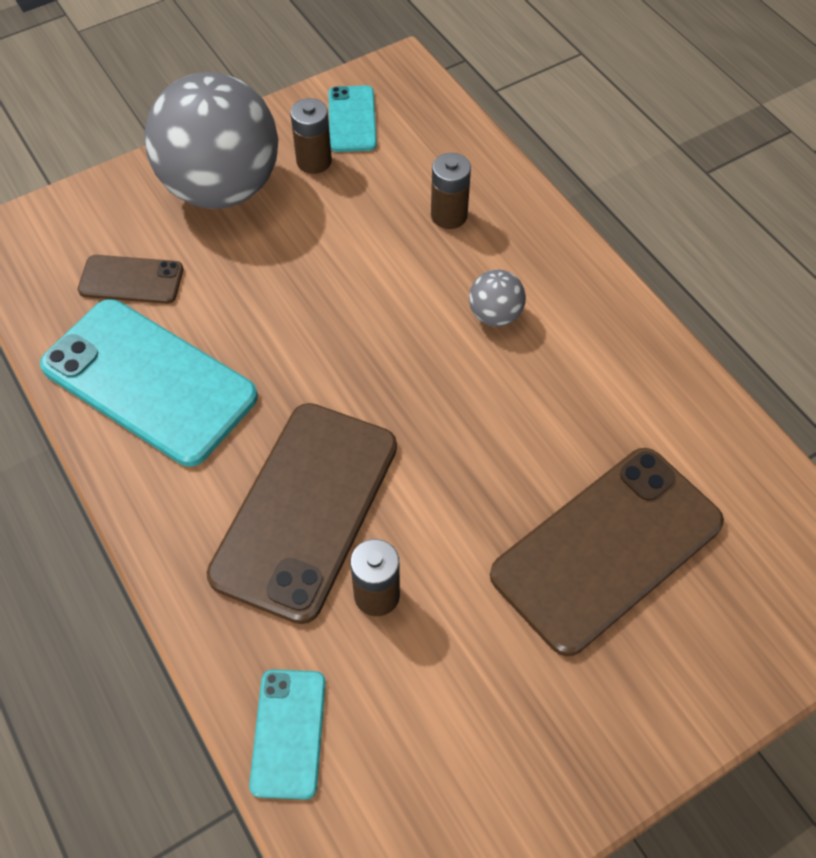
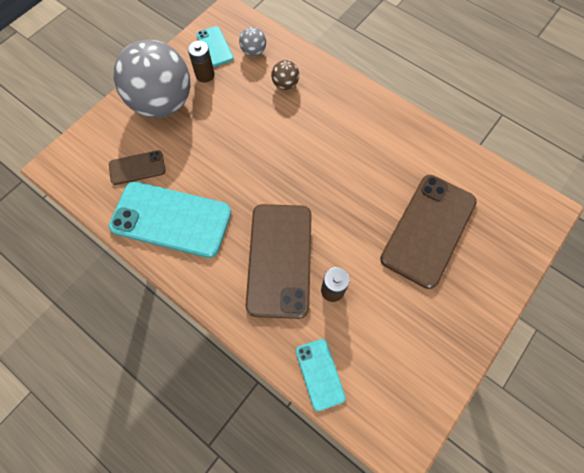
camera: 20 degrees left, 10 degrees up
(449, 215) = (285, 84): brown battery -> brown ball
(495, 315) = (329, 130): grey ball -> grey ball (253, 52)

